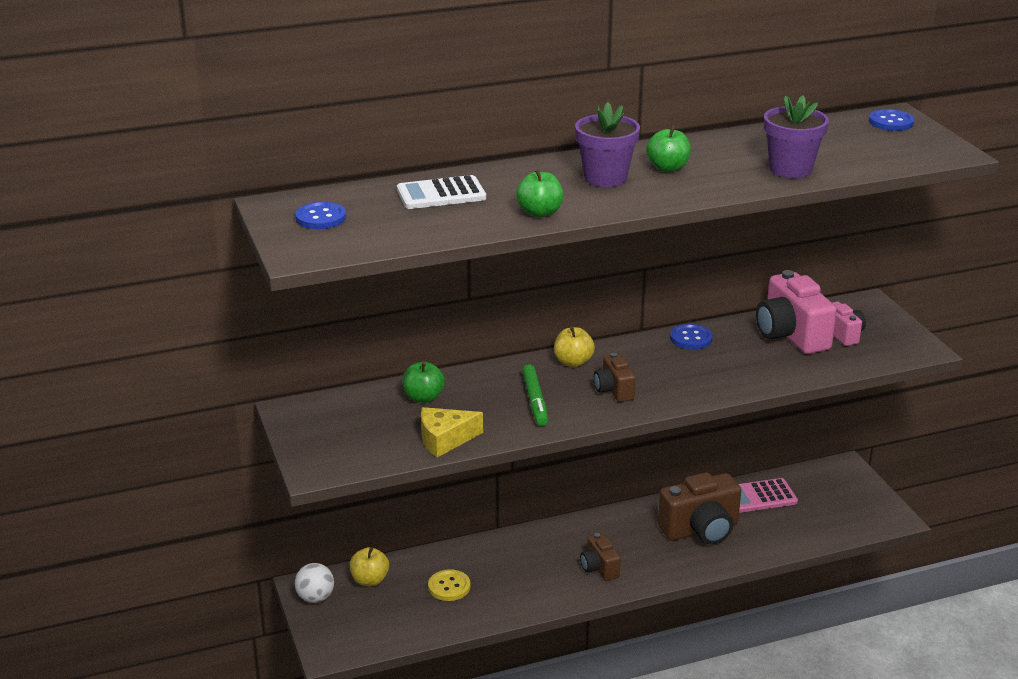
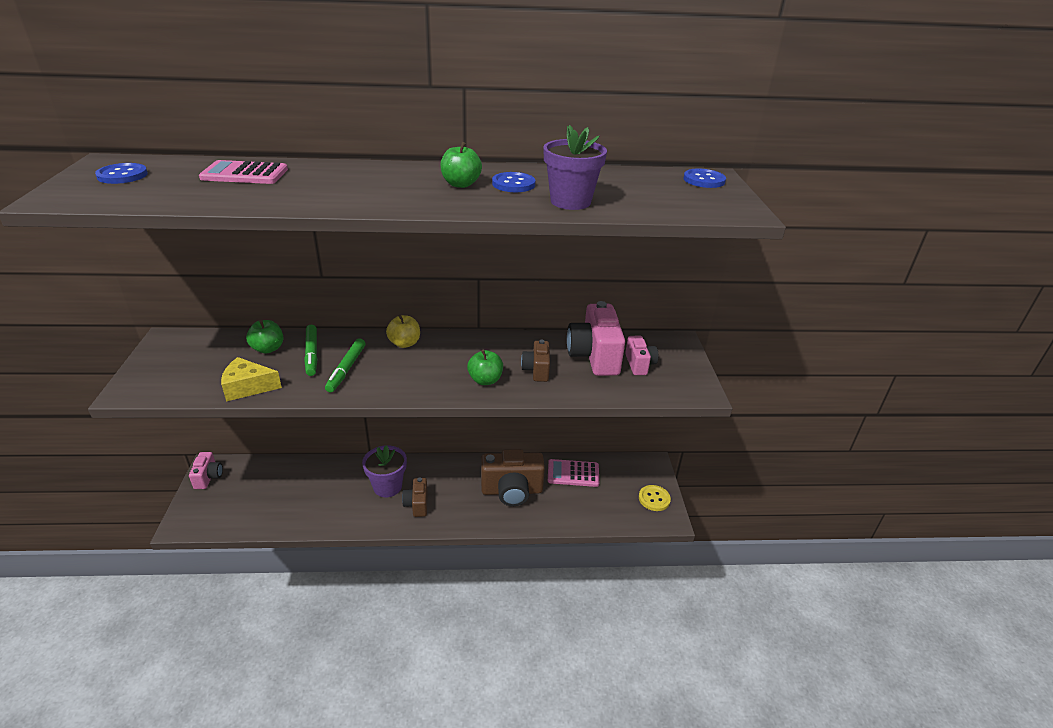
camera: 15 degrees right, 5 degrees up
(315, 598) = (208, 477): white ball -> pink camera
(370, 580) = (254, 473): yellow apple -> none
(441, 194) = (245, 174): white calculator -> pink calculator
(449, 587) = (302, 492): yellow button -> yellow button (654, 499)
(480, 393) = (312, 354): none -> green marker
(540, 213) = (301, 200): green apple -> green apple (485, 380)
(605, 178) = (397, 183): purple flower pot -> purple flower pot (387, 487)
(614, 390) = (414, 374): brown camera -> brown camera (536, 370)
(691, 338) = (511, 343): blue button -> blue button (513, 184)

